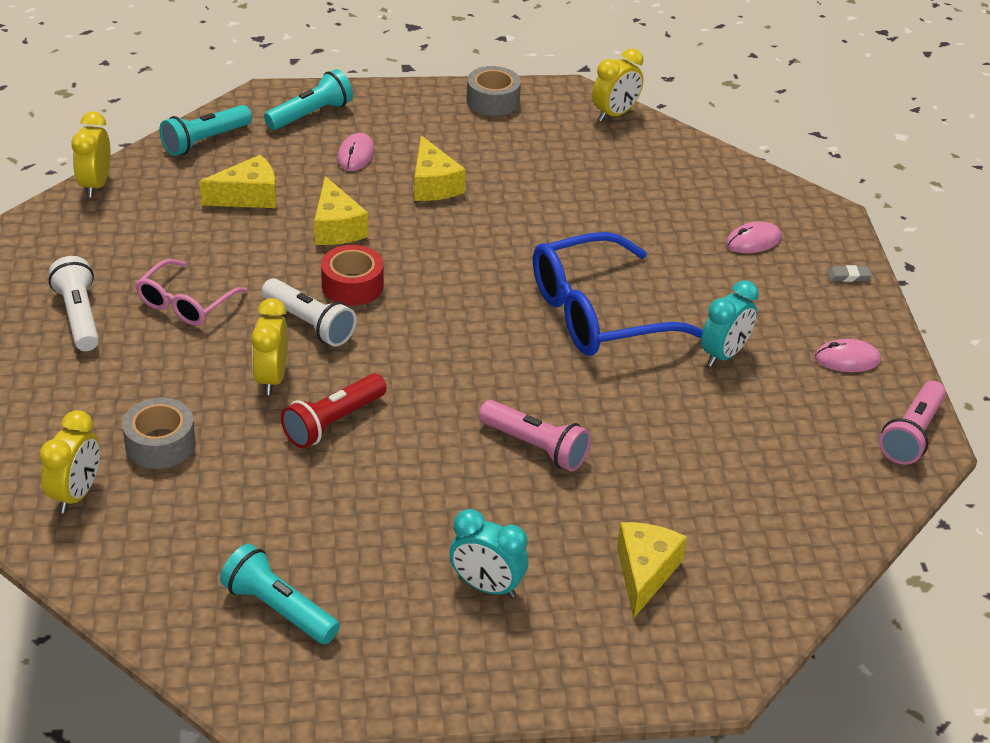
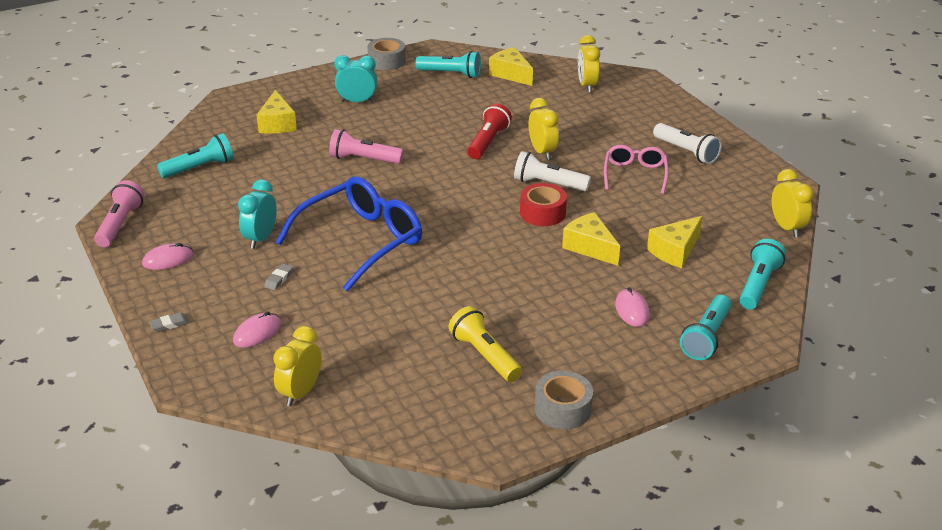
camera: 160 degrees right, 5 degrees down
(160, 444) = (570, 112): grey tape -> grey tape (387, 61)
(433, 185) = (548, 303): yellow cheese -> yellow cheese (511, 74)
(532, 158) = (485, 355): none -> yellow flashlight
(615, 114) = (435, 433): yellow clock -> yellow clock (300, 392)
(714, 294) = (279, 279): none -> grey eraser
(790, 508) = (200, 168): none -> turquoise flashlight

